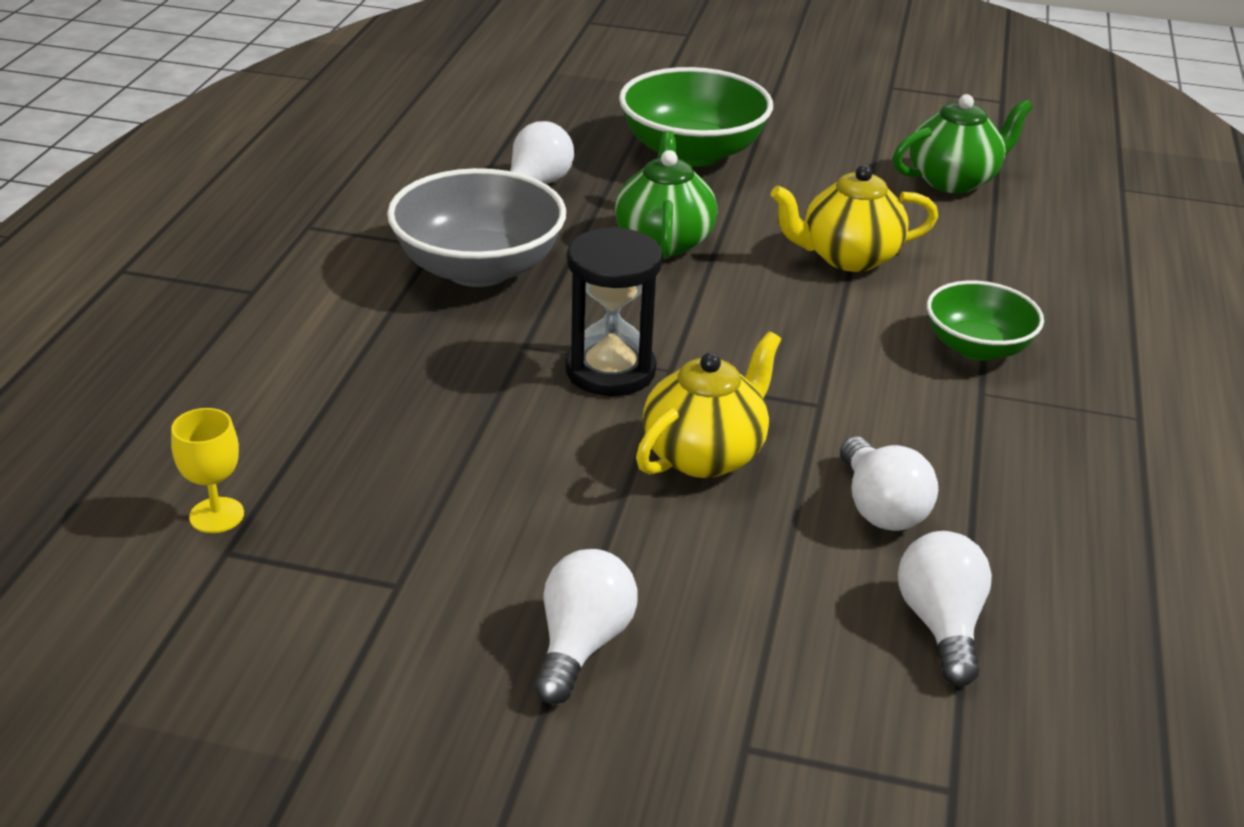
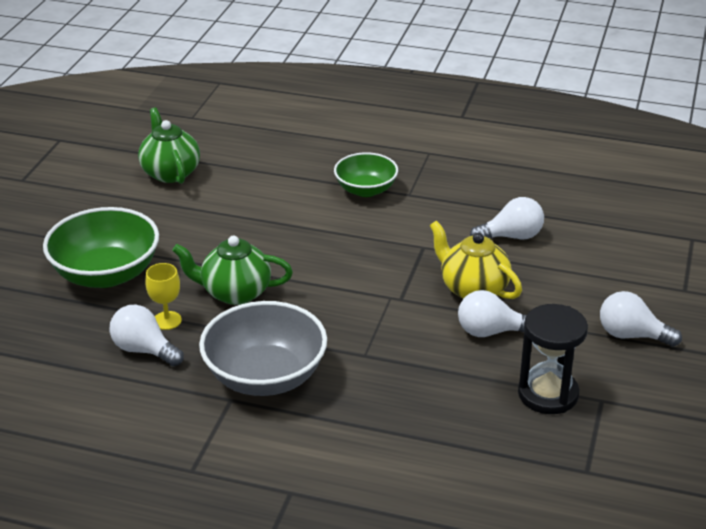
camera: 85 degrees left, 0 degrees up
(216, 515) = (554, 479): yellow goblet -> yellow goblet (167, 320)
(610, 370) = (392, 320): black hourglass -> black hourglass (548, 394)
(848, 257) = (264, 222): yellow teapot -> none
(941, 625) = (594, 229): white light bulb -> white light bulb (491, 332)

